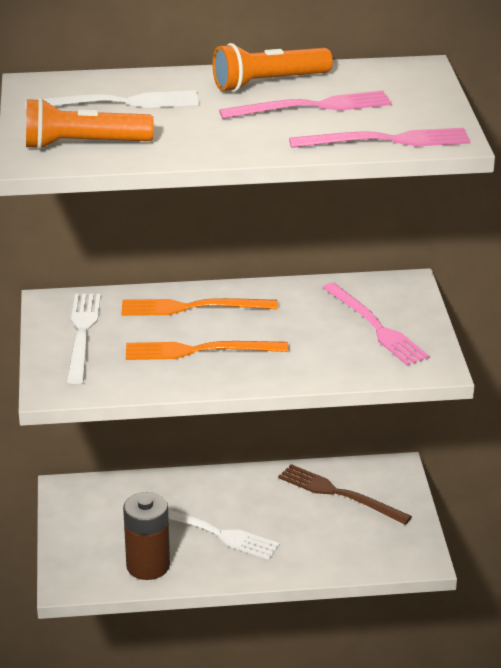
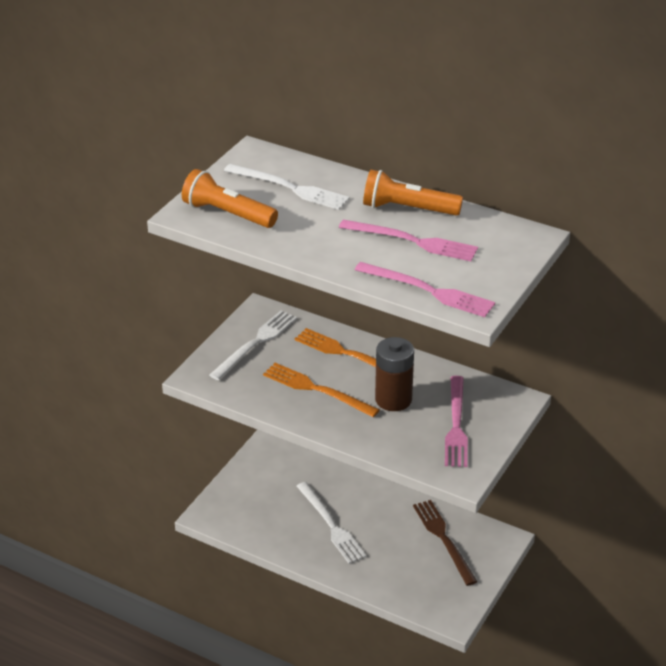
camera: 35 degrees right, 5 degrees up
(148, 566) = (266, 528): brown battery -> brown battery (393, 399)

